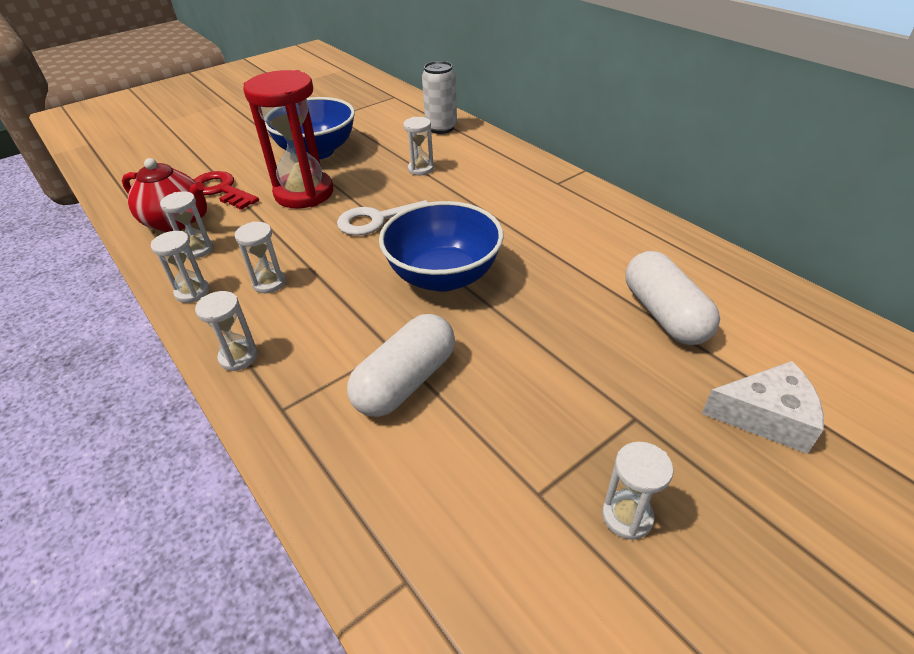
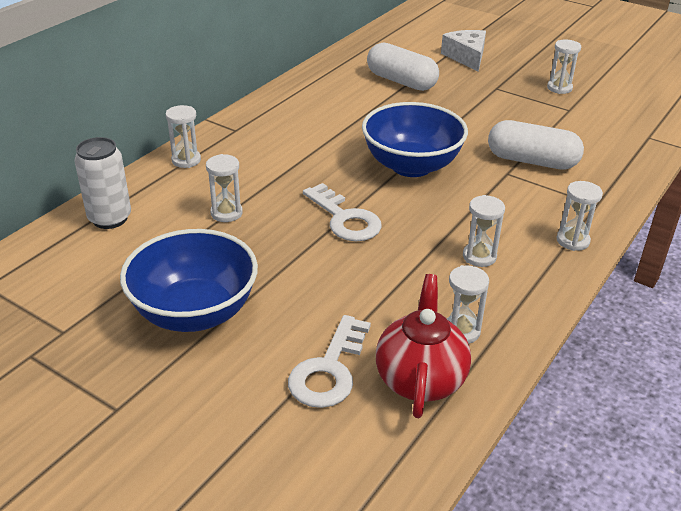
camera: 110 degrees left, 5 degrees down
(192, 292) = (525, 302): white hourglass -> white hourglass (186, 160)
(221, 190) = (329, 370): red key -> white key
(304, 193) = (310, 287): red hourglass -> none
(664, 314) = (401, 81): white capsule -> white capsule turned 75 degrees clockwise

